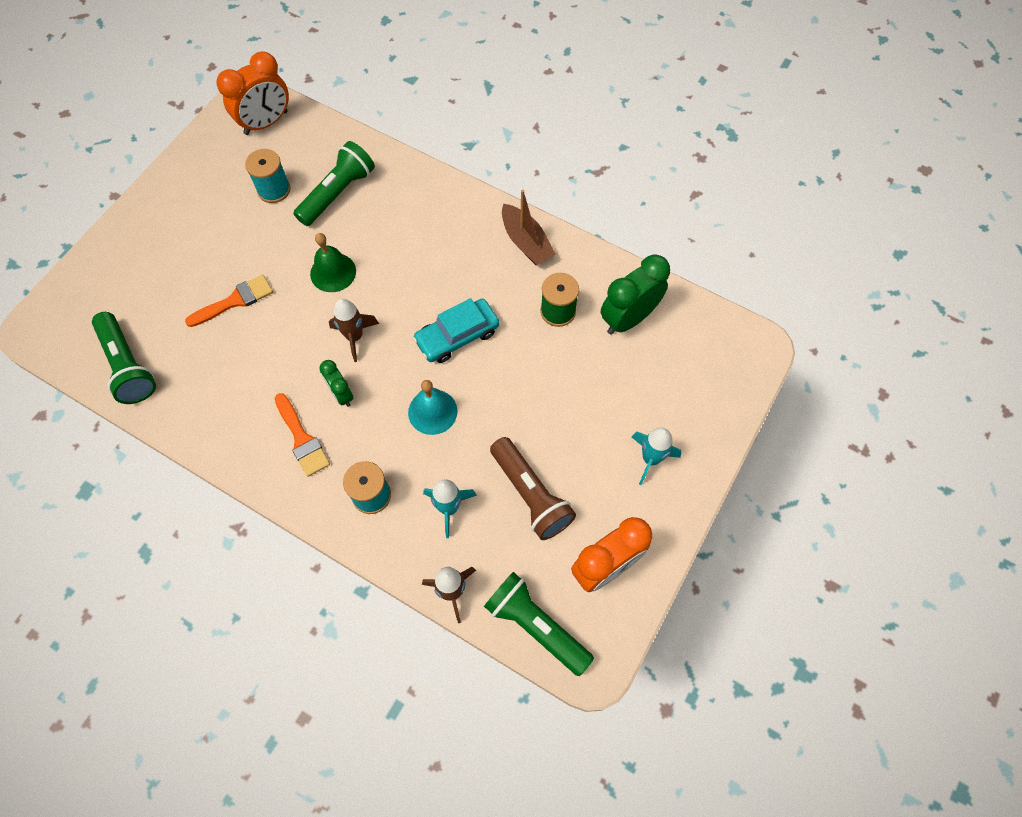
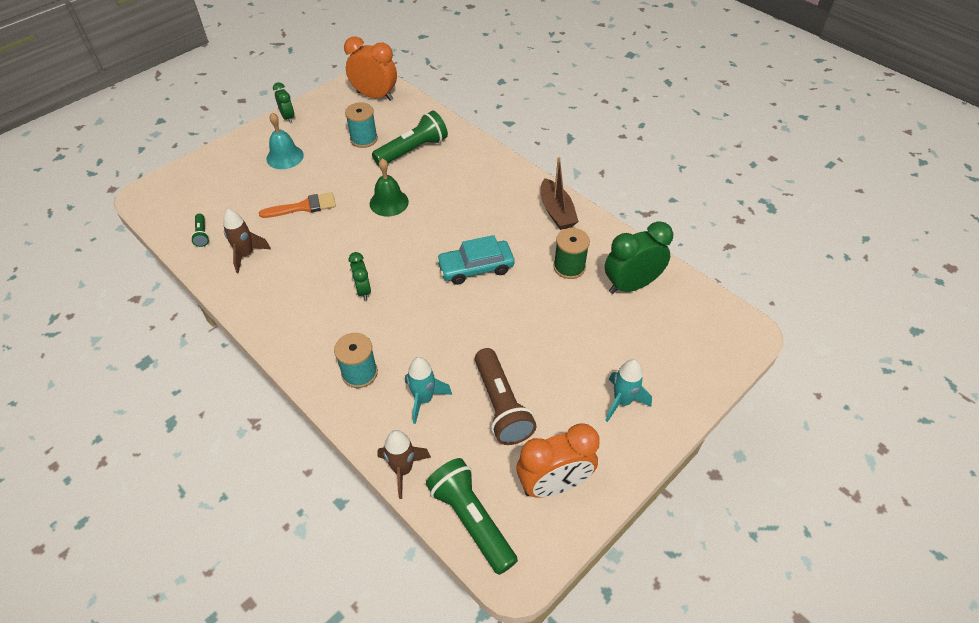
camera: 15 degrees right, 15 degrees down
(128, 366) = (202, 234): green flashlight -> green flashlight, size x0.47
(169, 177) = (288, 117): none -> green clock
(266, 123) = (375, 96): orange clock -> orange clock turned 135 degrees counterclockwise
(302, 439) = (317, 316): orange brush -> none
(355, 337) = (389, 251): brown rocket -> brown rocket (246, 255)
(432, 411) = (435, 320): turquoise bell -> turquoise bell (285, 157)

